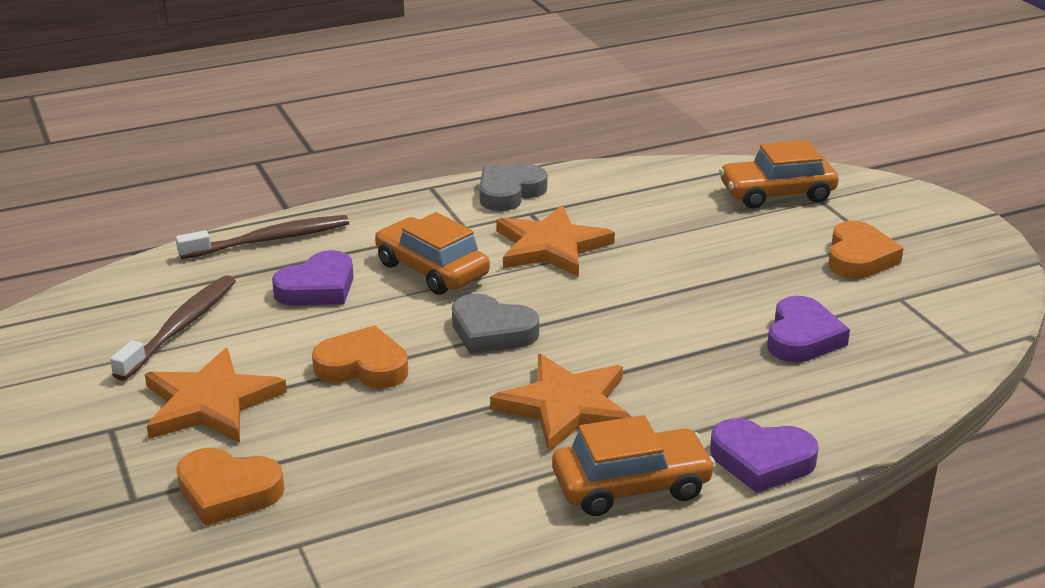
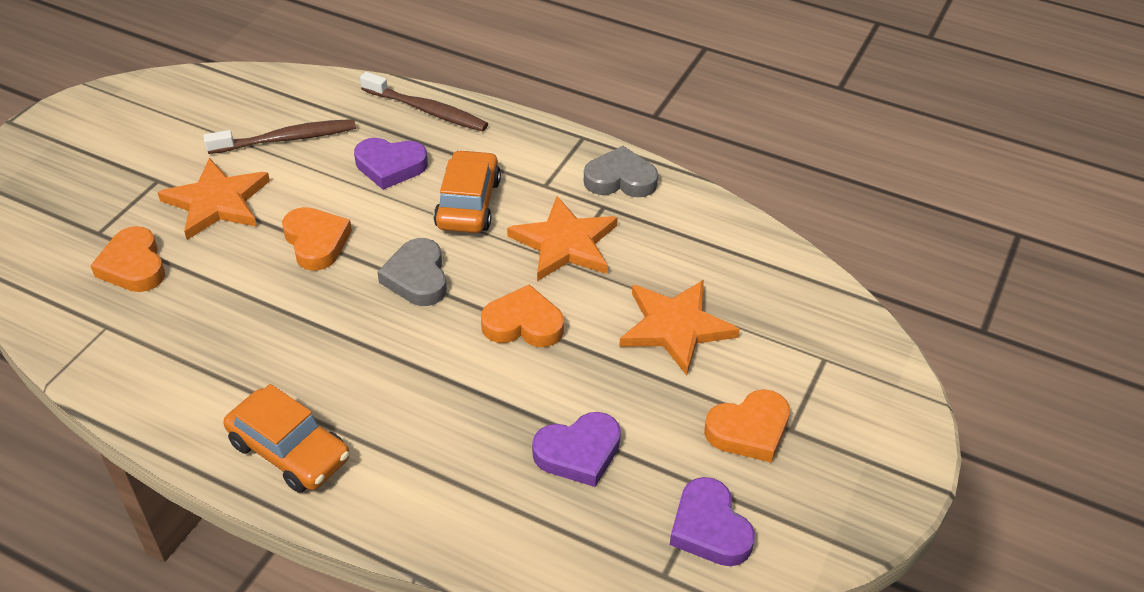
camera: 50 degrees right, 15 degrees up
(566, 406) = (357, 366): orange star -> orange star (675, 327)
(622, 303) = (523, 324): none -> orange heart
(761, 461) = (380, 509): purple heart -> purple heart (709, 528)
(777, 194) = (801, 326): orange car -> none

